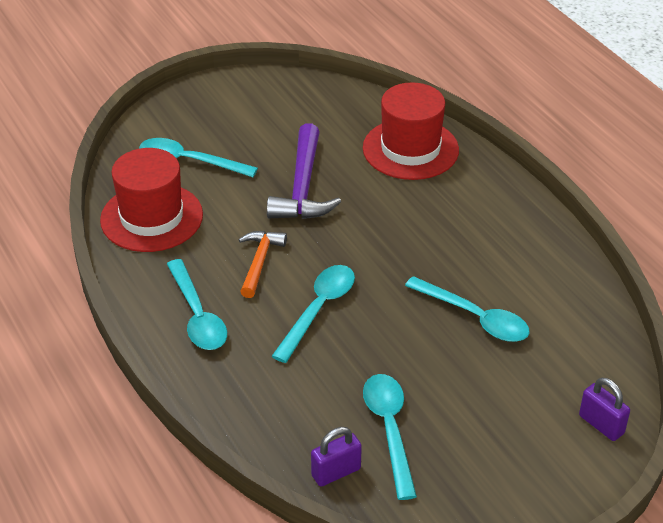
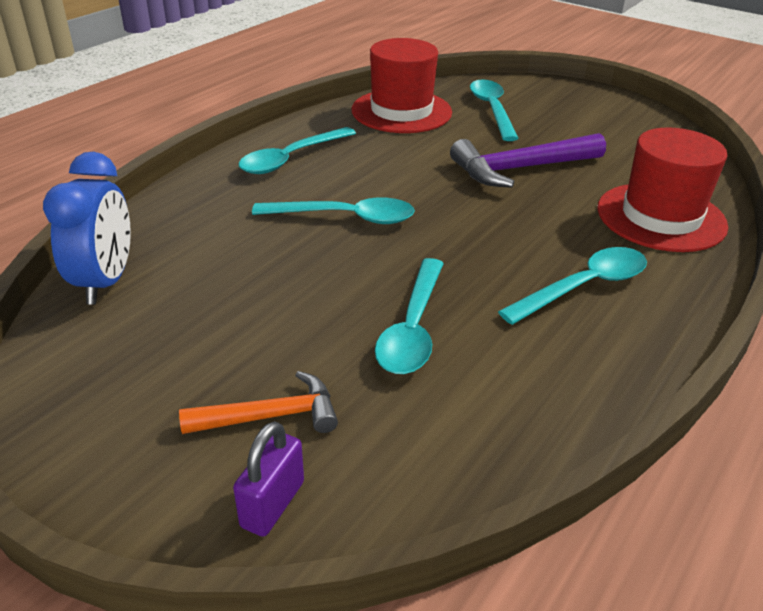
camera: 65 degrees right, 5 degrees down
(259, 262) = (388, 171): orange hammer -> orange hammer (270, 416)
(336, 472) = (106, 282): purple padlock -> blue clock
(389, 429) = (184, 304): turquoise spoon -> turquoise spoon (584, 287)

